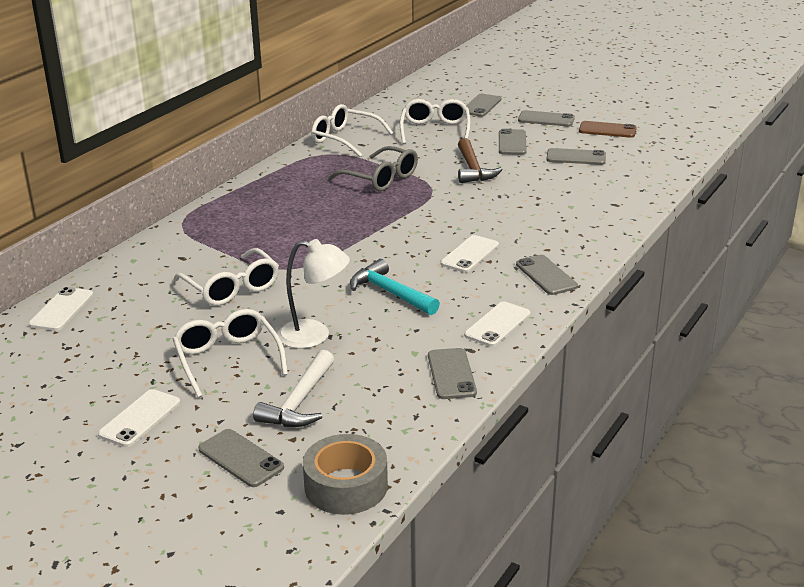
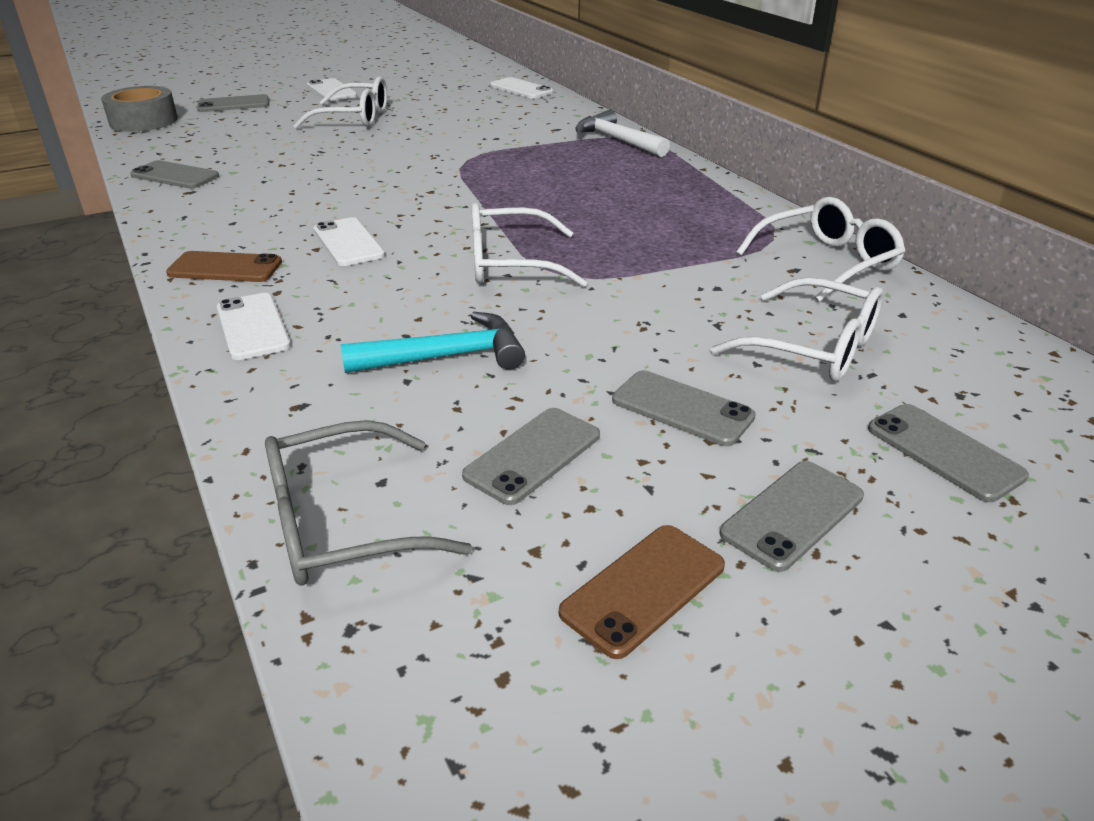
camera: 120 degrees right, 5 degrees up
(232, 288) = (466, 135): white glasses -> white glasses (510, 263)
(299, 402) = (256, 126): white hammer -> white hammer (617, 140)
(315, 336) = (331, 146): white lamp -> none
(381, 178) = (640, 250): grey glasses -> grey glasses (342, 523)
(390, 293) = (344, 186): turquoise hammer -> turquoise hammer (446, 356)
(473, 169) = (597, 326): brown hammer -> none
(497, 325) = (197, 213): white phone -> white phone (253, 326)
(546, 275) = (225, 268): grey phone -> brown phone

